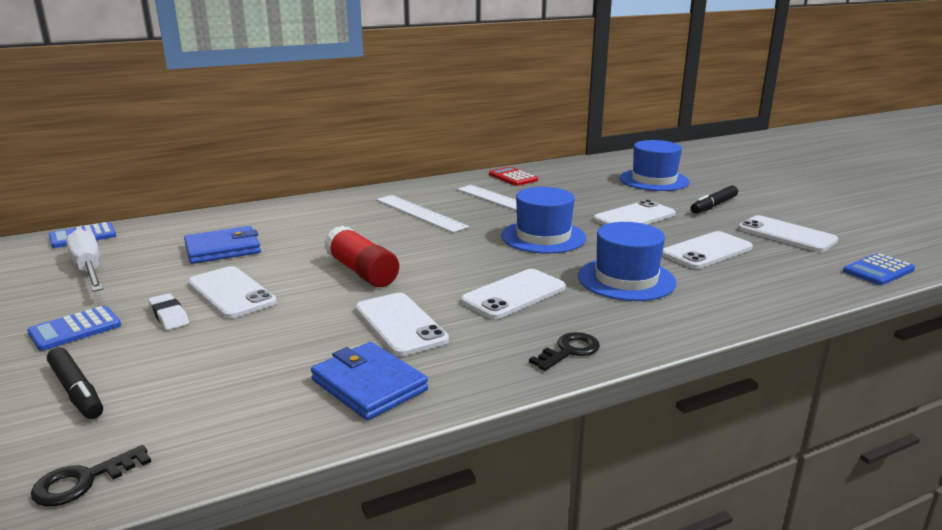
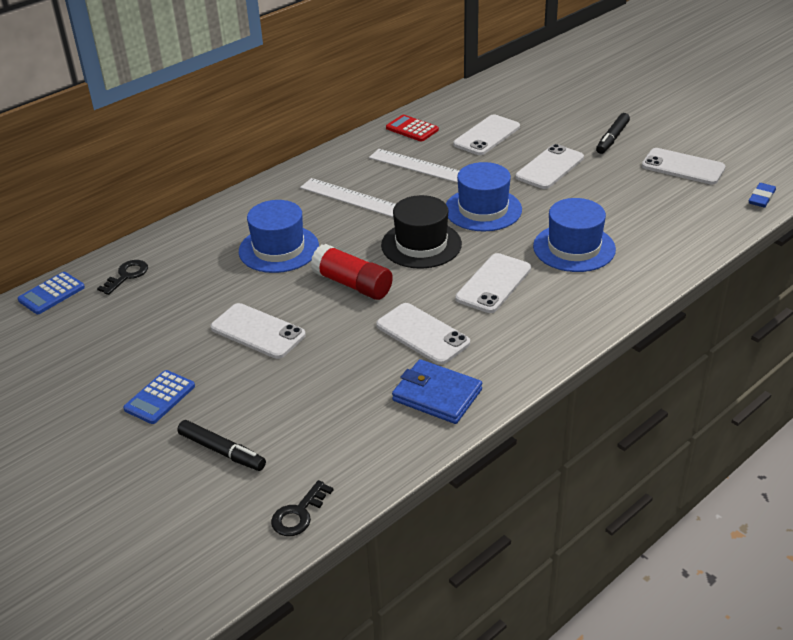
camera: 15 degrees left, 15 degrees up
(89, 269) = (102, 332): white screwdriver -> none
(169, 315) = (226, 367): white eraser -> none
(223, 249) = (205, 283): blue wallet -> none
(458, 253) = (421, 244): none -> black hat
(569, 351) = (563, 331): black key -> black key (127, 275)
(654, 180) = (546, 110): blue hat -> blue hat (279, 249)
(707, 251) = (625, 201): white phone -> white phone (487, 136)
(878, 270) = (761, 198): blue calculator -> blue eraser

